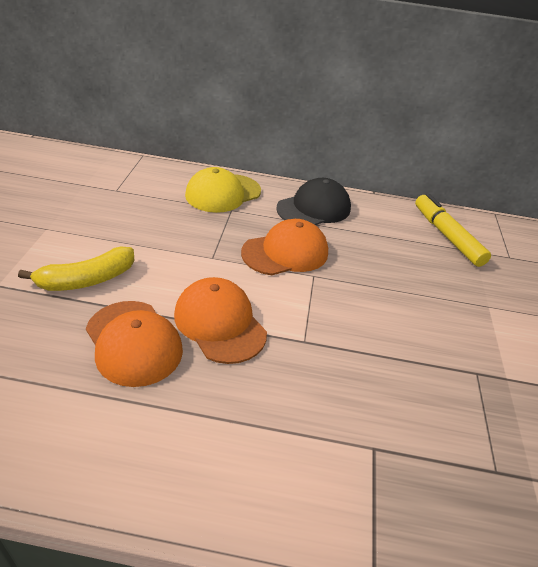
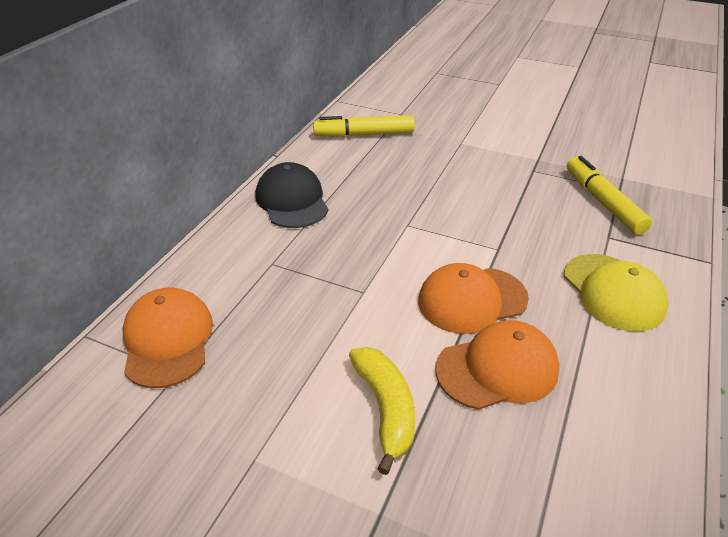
camera: 70 degrees left, 0 degrees up
(223, 193) = (232, 265): yellow cap -> yellow cap (613, 292)
(285, 252) = (366, 236): orange cap -> orange cap (168, 340)
(451, 447) = (603, 202): none -> yellow marker

